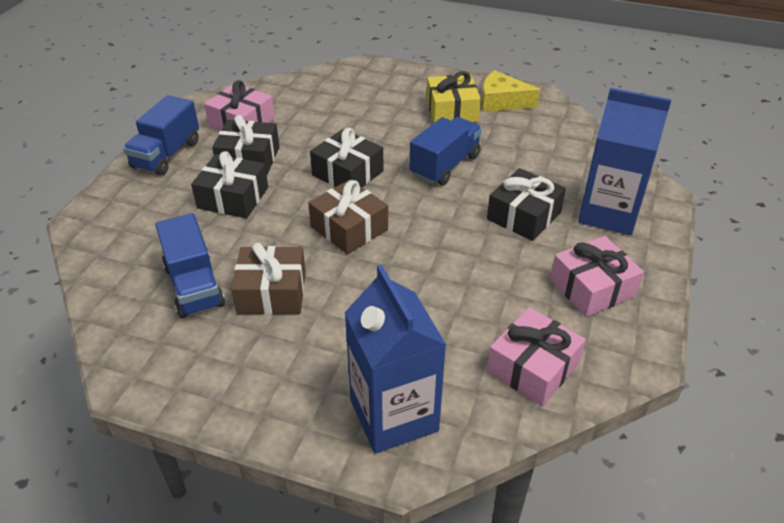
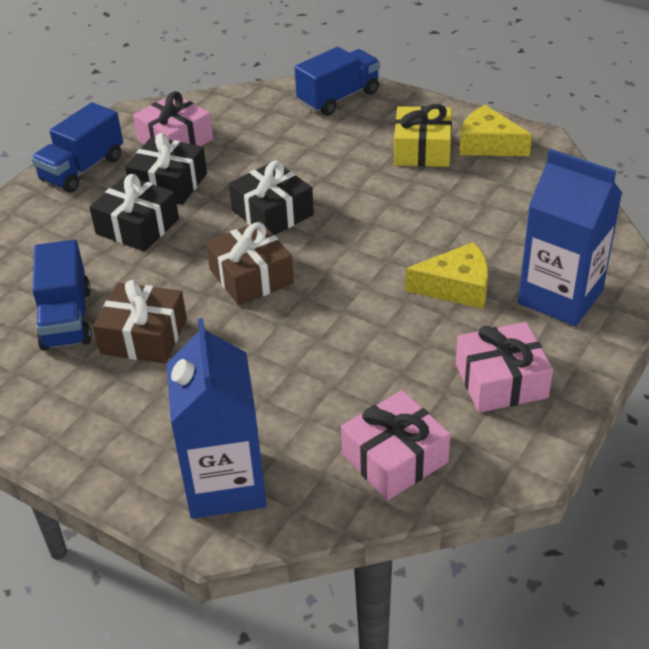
camera: 15 degrees right, 0 degrees up
(445, 166) = (387, 216): blue truck -> blue truck (338, 98)
(524, 216) = (456, 287): black gift -> yellow cheese

